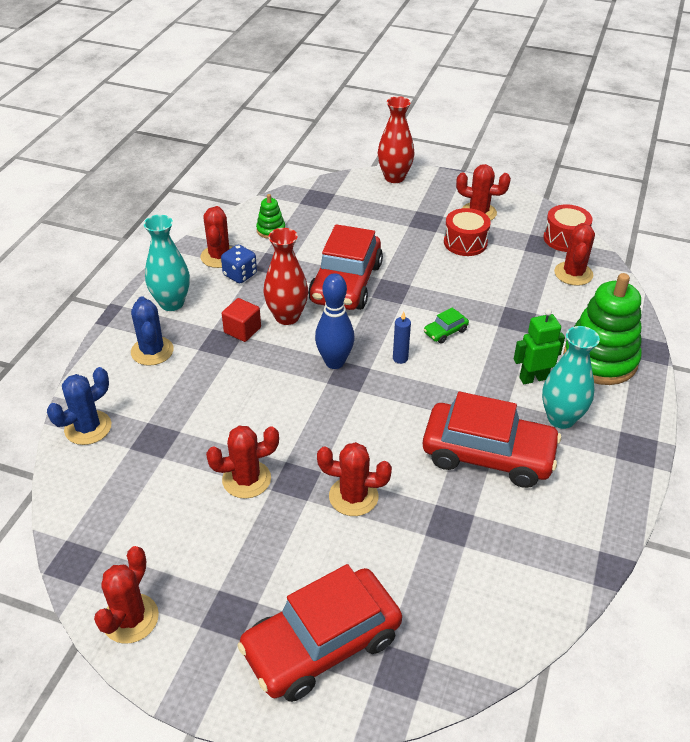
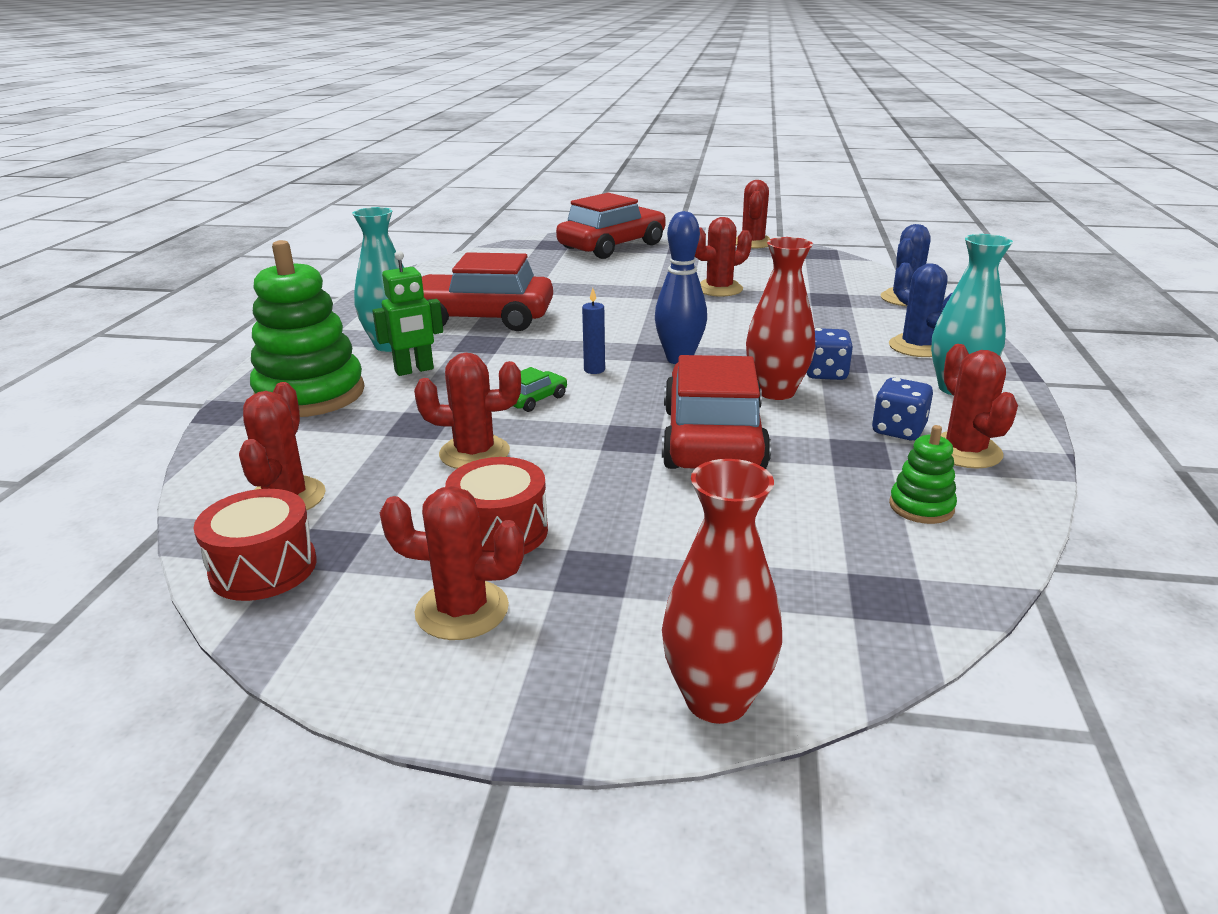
camera: 170 degrees right, 15 degrees down
(242, 330) = (825, 374): red cube -> blue dice
(353, 496) = (614, 290): red cactus -> red cactus (474, 453)

